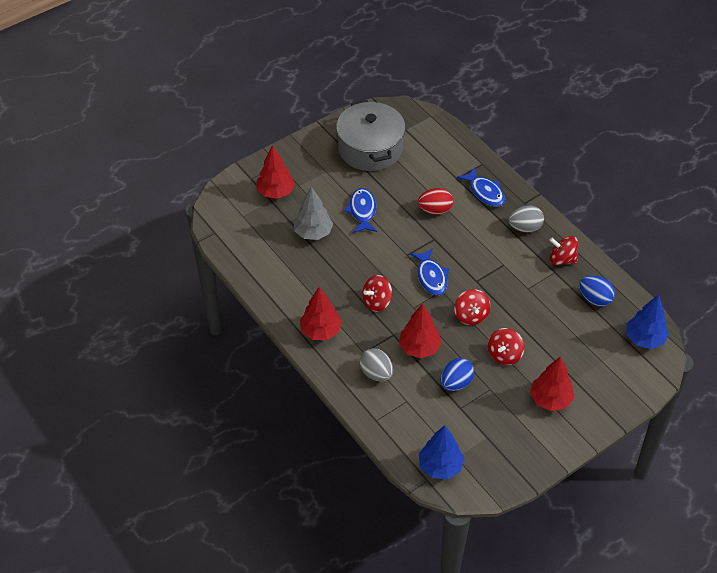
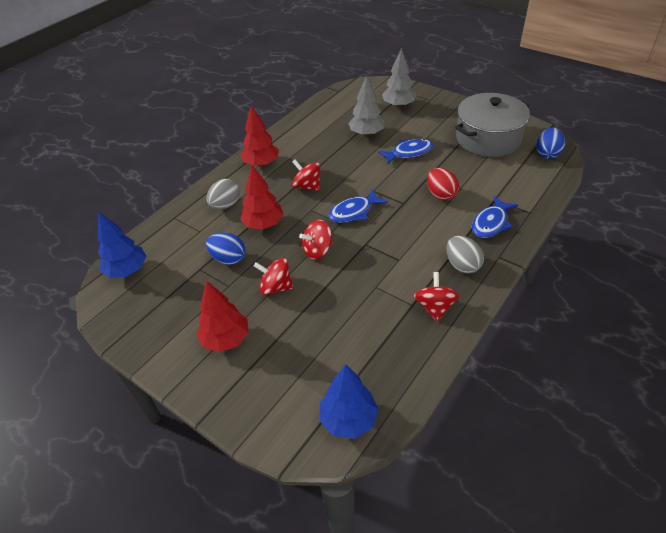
camera: 75 degrees right, 5 degrees down
(276, 192) = (398, 105): red tree -> grey tree
(595, 299) = (390, 352): blue egg -> blue egg (547, 154)

